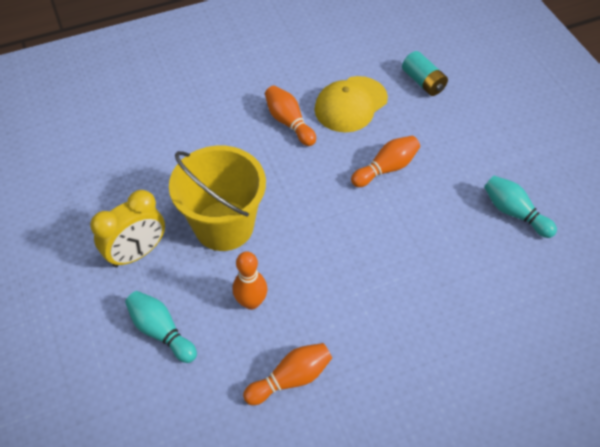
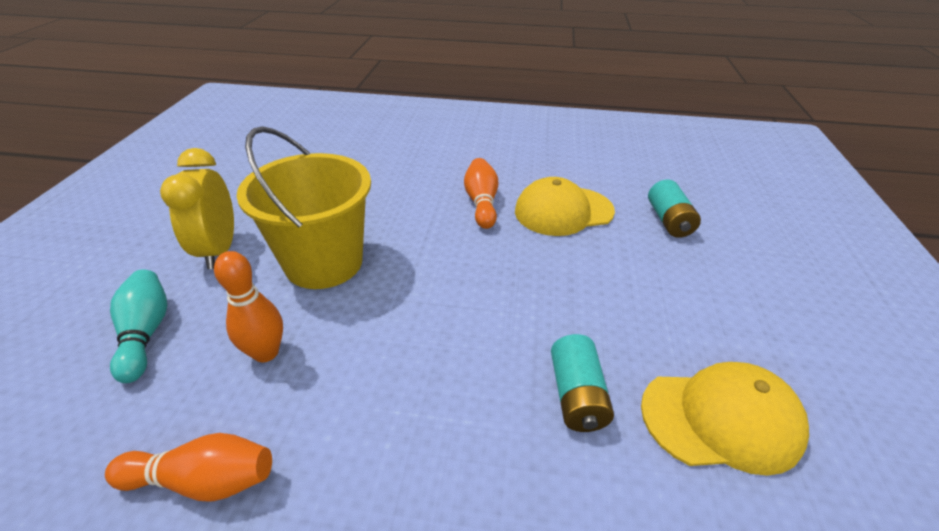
camera: 30 degrees right, 15 degrees down
(137, 253) = (219, 250): yellow clock -> yellow clock turned 90 degrees clockwise
(386, 168) = (558, 284): orange bowling pin -> none
(440, 236) = (576, 395): none -> turquoise battery
(514, 213) = (721, 419): turquoise bowling pin -> yellow cap

